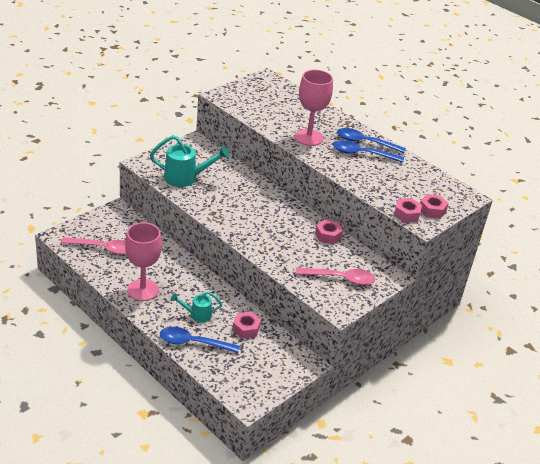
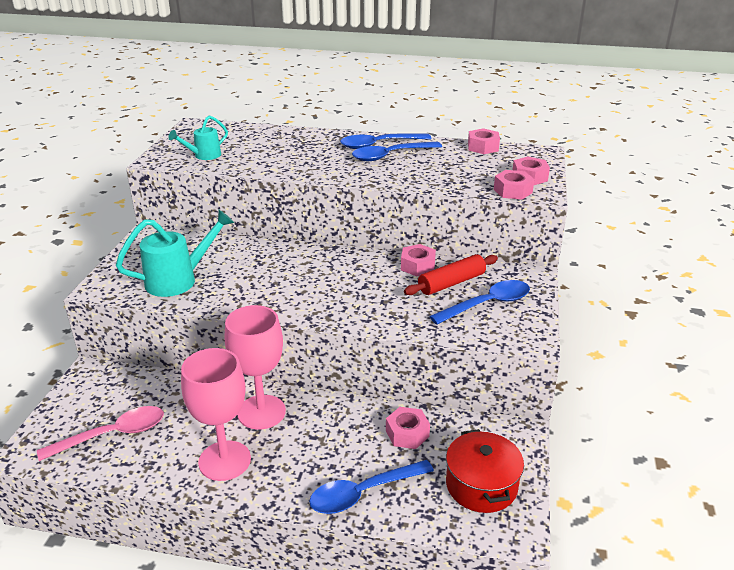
camera: 30 degrees left, 5 degrees down
(197, 315) = (330, 451): turquoise watering can -> turquoise watering can (204, 156)
(256, 374) = (481, 485): none -> red pot
(308, 137) = (314, 162): pink goblet -> pink goblet (261, 412)
(335, 256) = (451, 283): none -> red rolling pin
(340, 279) = (487, 304): pink spoon -> blue spoon
(432, 175) = (483, 147): none -> pink nut

